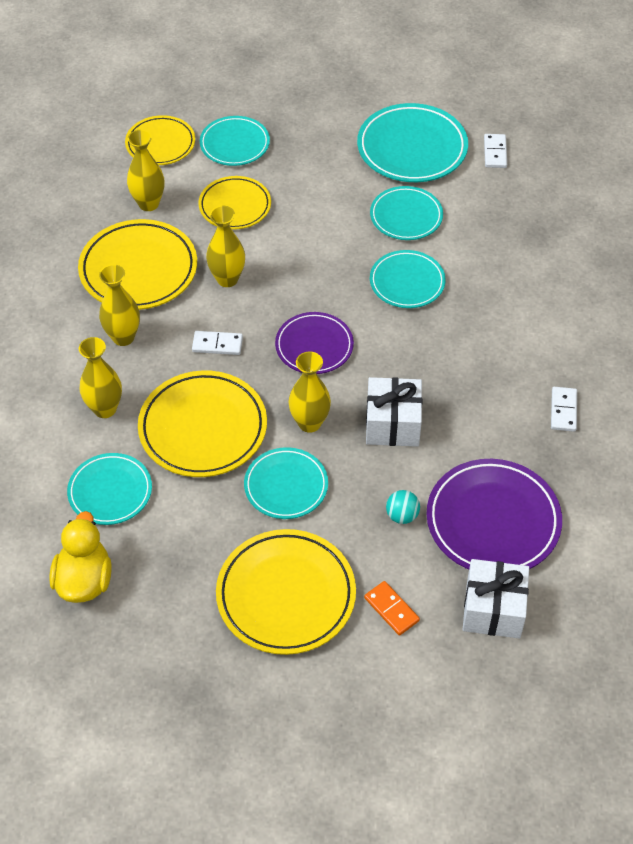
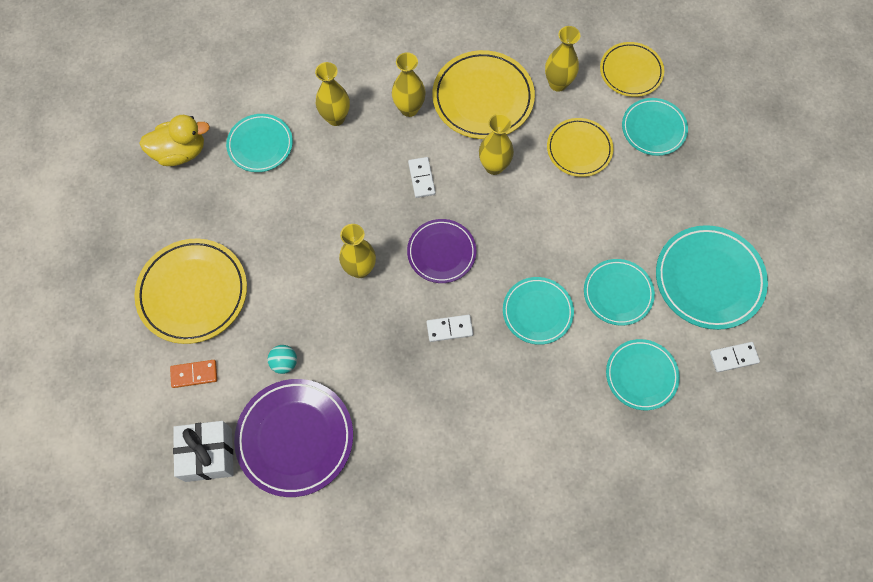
camera: 75 degrees right, 15 degrees up
(203, 428) = (334, 191): yellow plate -> none
(286, 486) = (293, 267): turquoise plate -> turquoise plate (641, 375)
(391, 609) = (194, 374): orange domino -> orange domino turned 45 degrees clockwise
(392, 424) = (375, 335): white gift -> none
(563, 410) = (428, 479): white domino -> white domino (449, 329)

